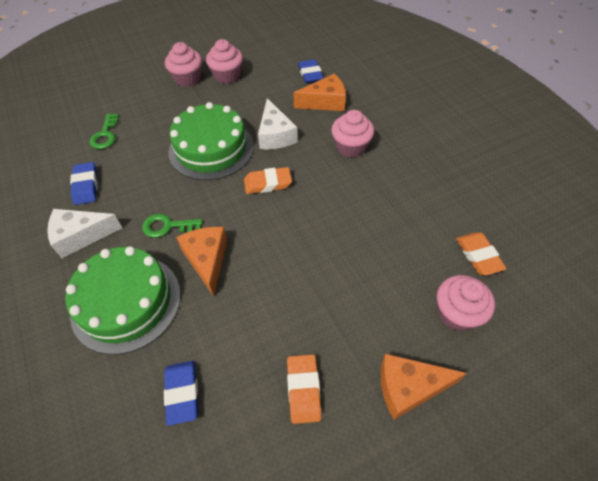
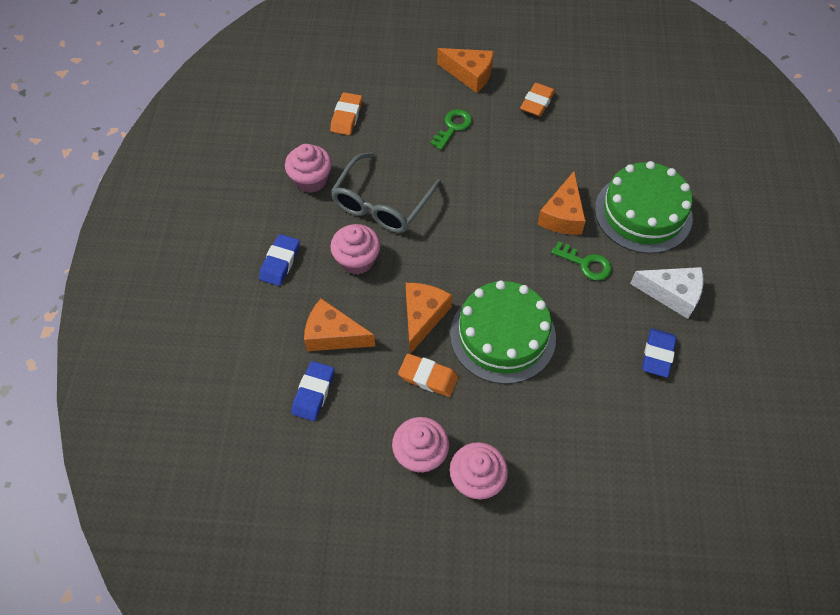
camera: 150 degrees left, 5 degrees up
(105, 135) = (620, 425): green key -> green key (453, 127)
(182, 393) = (619, 136): blue eraser -> blue eraser (280, 262)
(267, 183) = (468, 261): orange eraser -> orange eraser (428, 377)
(275, 135) = (423, 317): white cheese -> orange cheese
(370, 193) = (381, 204): none -> grey glasses
(457, 313) = (401, 93): pink cupcake -> pink cupcake (311, 180)

